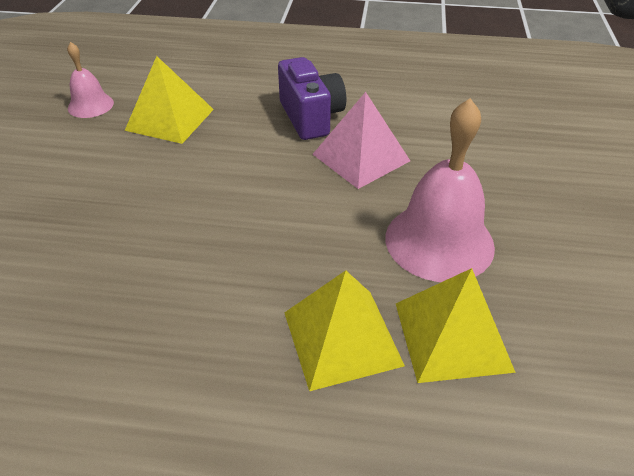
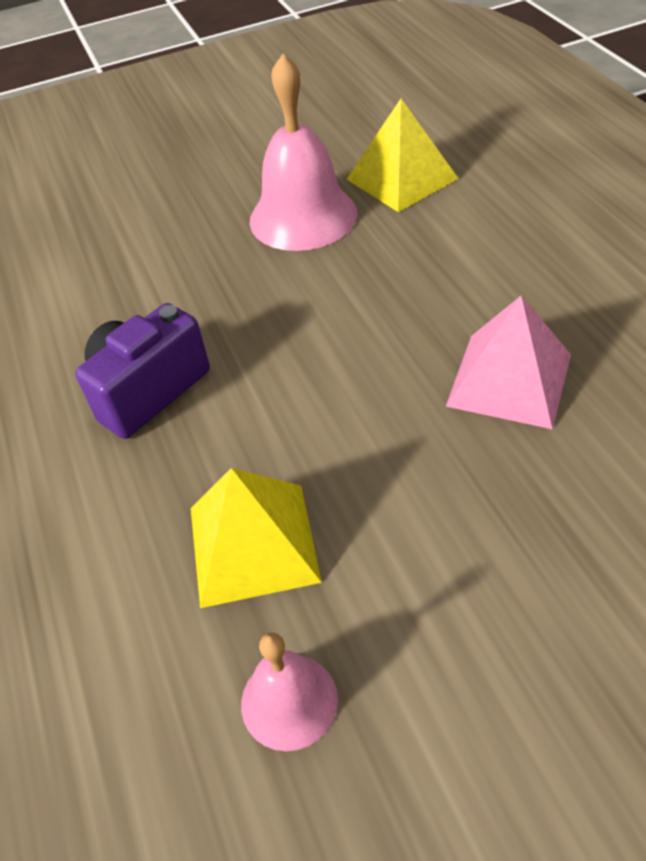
camera: 115 degrees left, 5 degrees up
(342, 338) = (460, 221): yellow pyramid -> none
(360, 157) = (209, 311): pink pyramid -> pink pyramid (509, 380)

